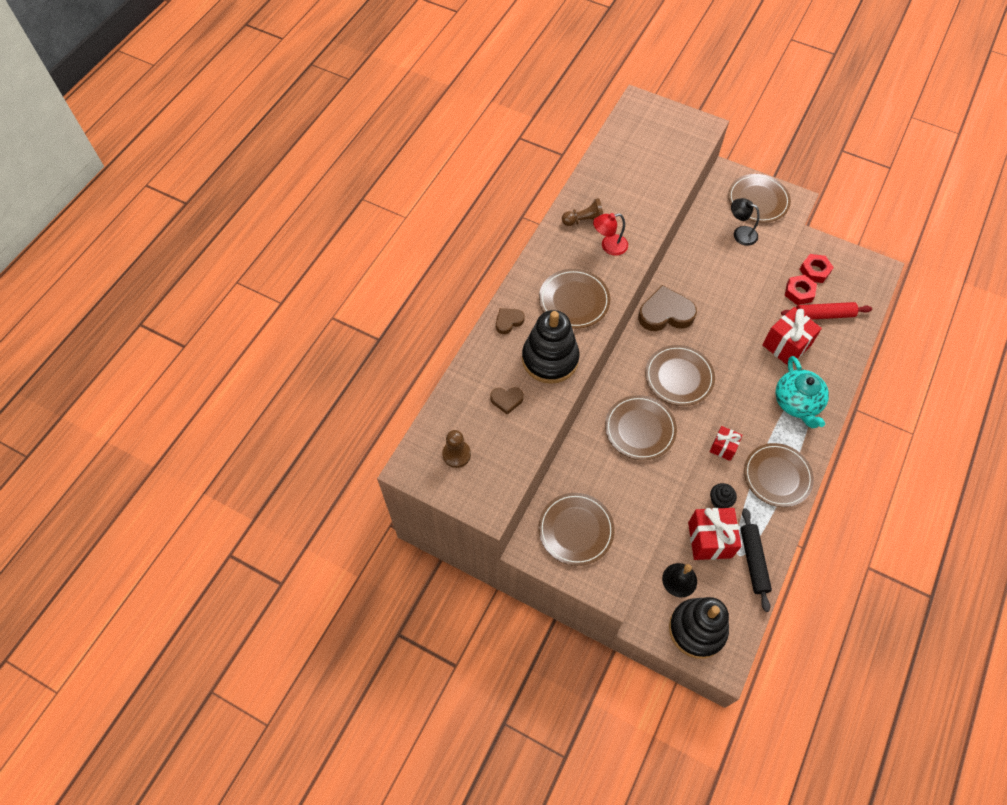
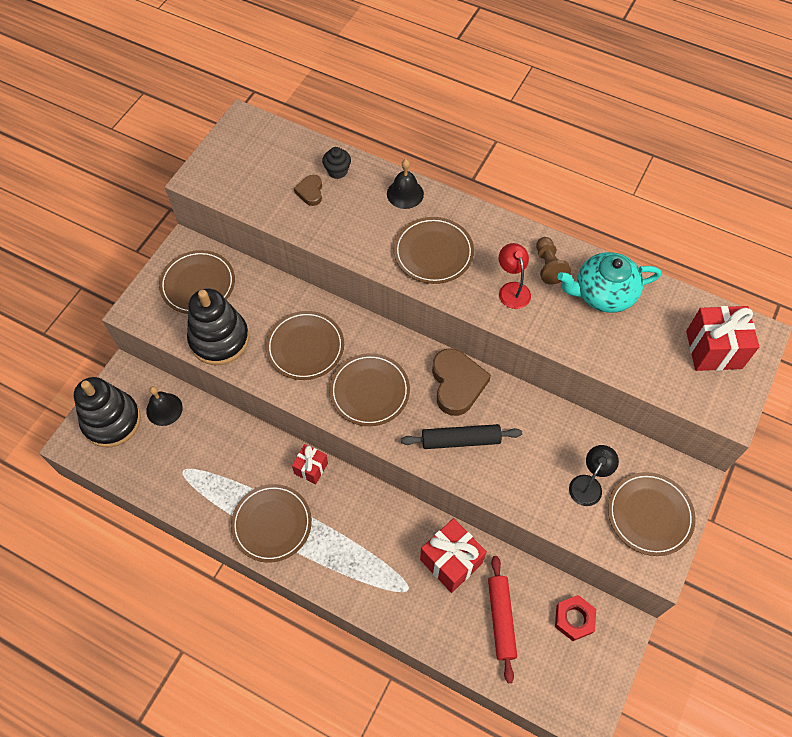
camera: 90 degrees right, 0 degrees up
(456, 454) = (254, 154): brown pawn -> none
(508, 321) = (405, 194): brown heart -> black bell
(550, 359) = (358, 229): black stacking toy -> black stacking toy (219, 339)
(709, 540) = (203, 442): red gift -> red gift (713, 349)
(720, 501) = (247, 457): black cupcake -> black cupcake (337, 171)
(753, 561) = (175, 484): black rolling pin -> black rolling pin (460, 440)
(797, 403) = (368, 562): turquoise teapot -> turquoise teapot (603, 294)
(799, 292) = (536, 591): red nut -> none

